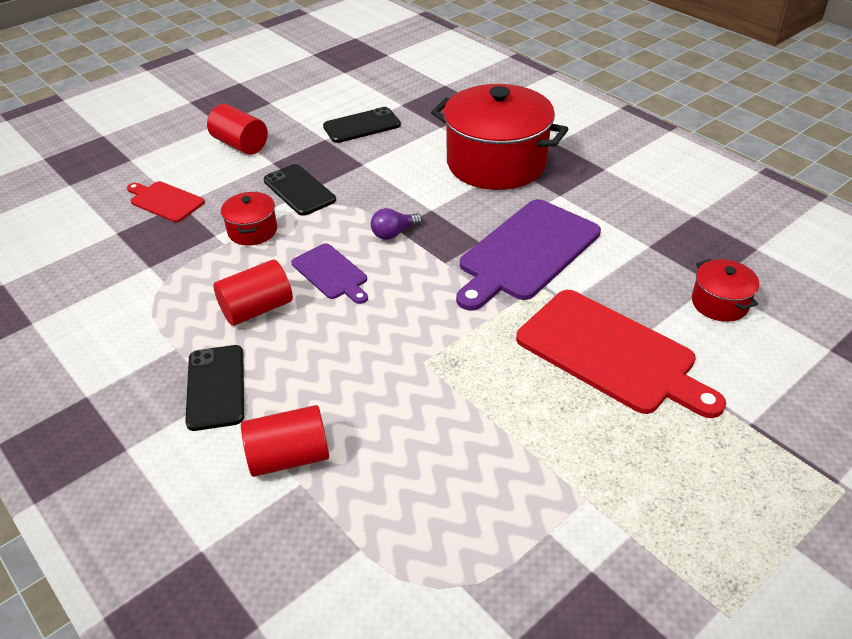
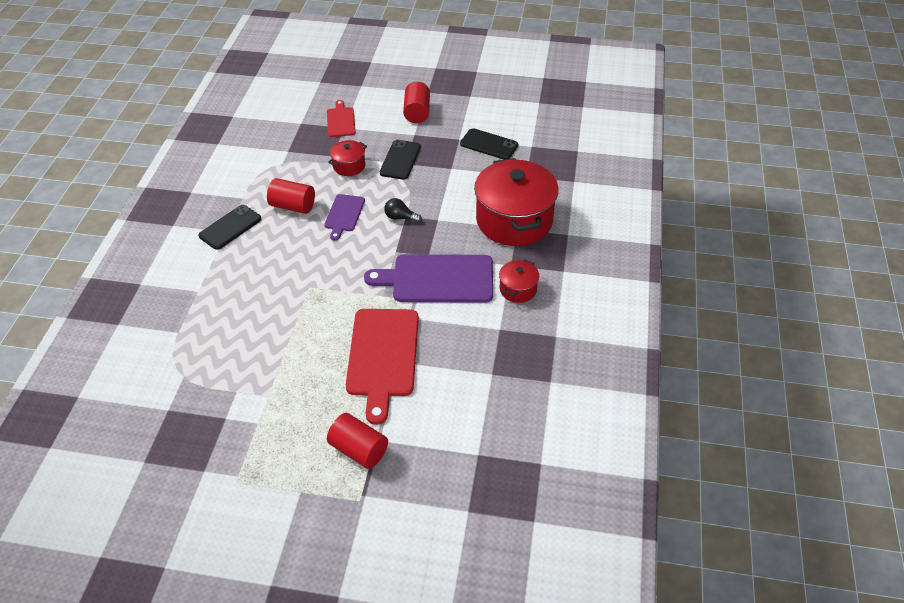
camera: 50 degrees right, 5 degrees up
(289, 457) = (209, 278): red cylinder -> red cylinder (359, 449)
(394, 233) = (400, 217): purple light bulb -> black light bulb
(719, 303) = (474, 385): red pot -> red pot (518, 289)

